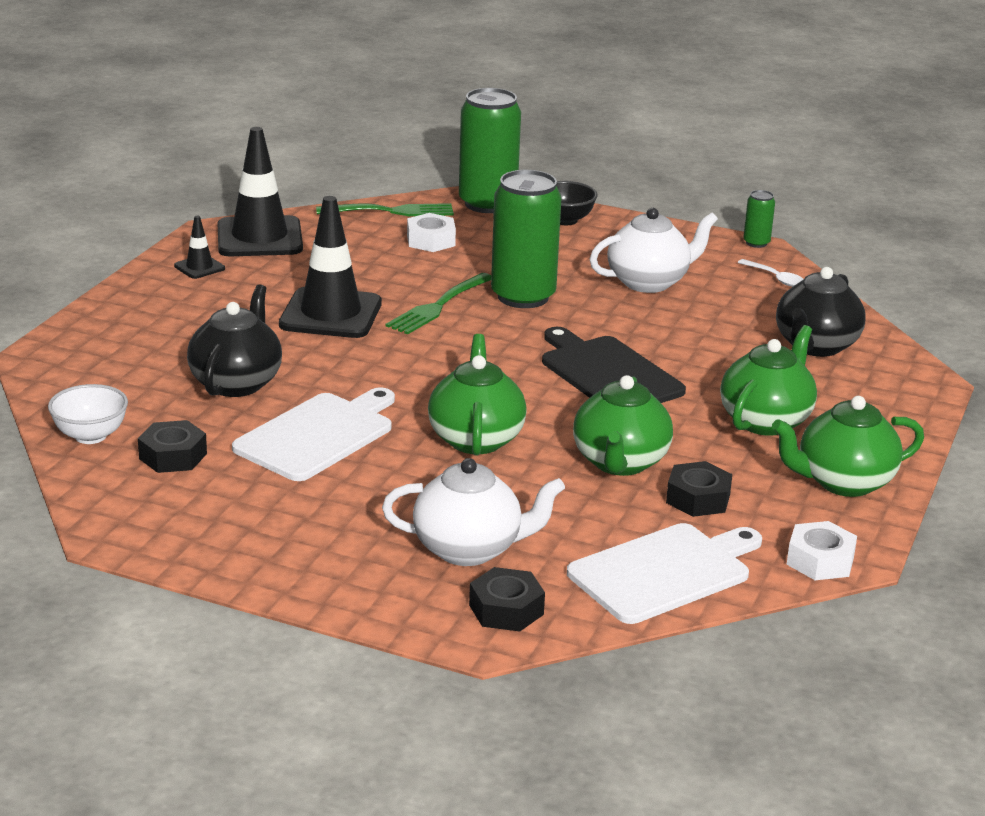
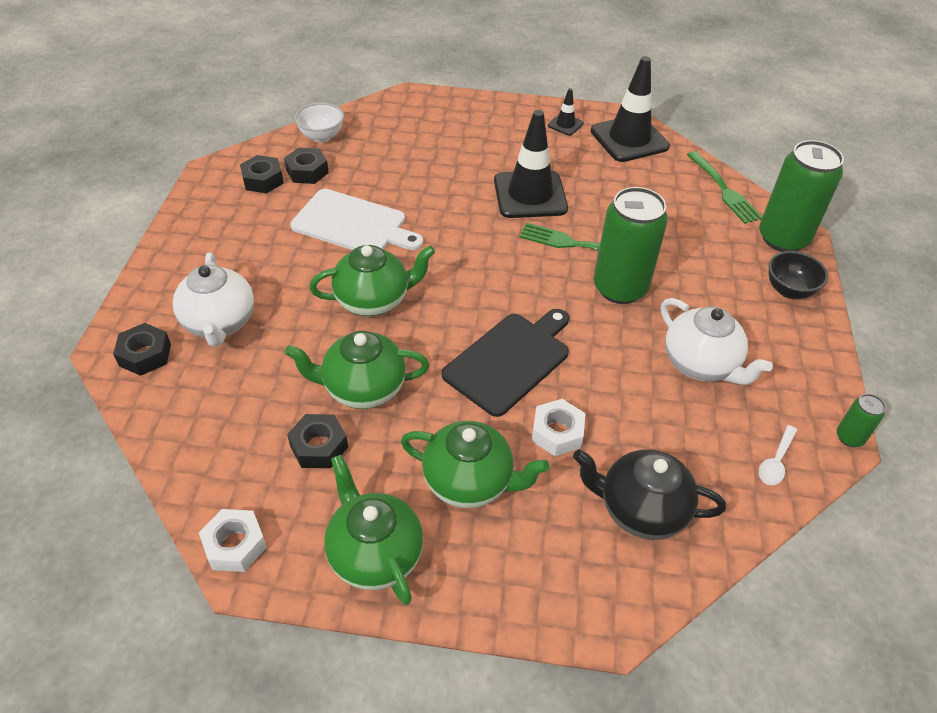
camera: 75 degrees right, 20 degrees up
(169, 493) = (263, 180): none -> black nut
(237, 383) = (410, 175): black teapot -> none
(431, 241) = (686, 220): white nut -> white nut (557, 433)
(664, 572) = (204, 438): white cutting board -> none

